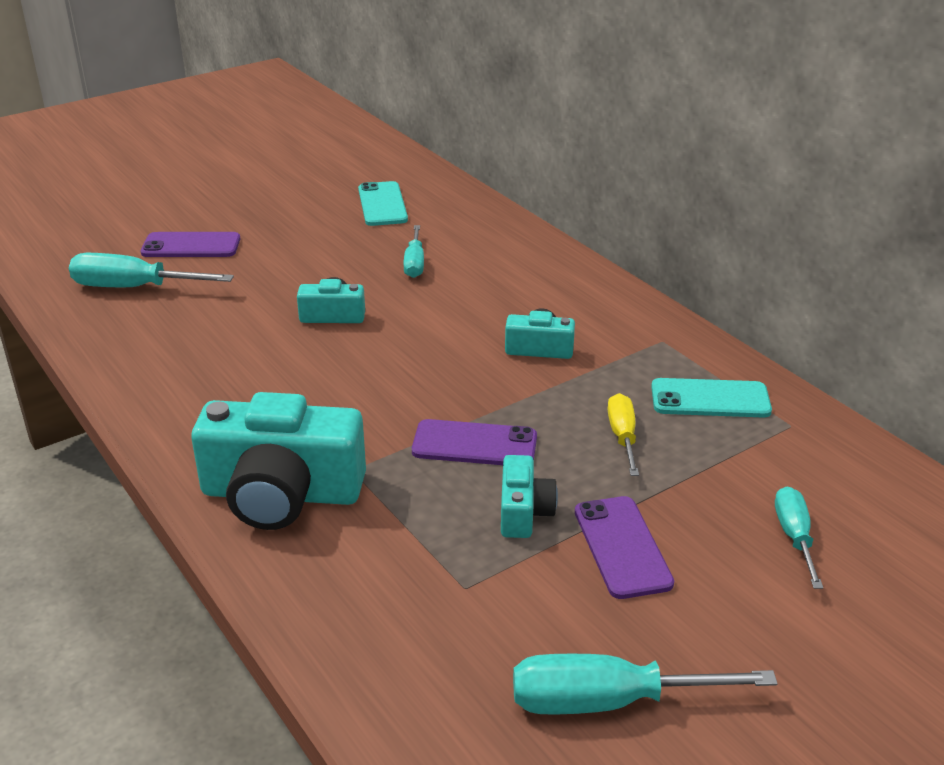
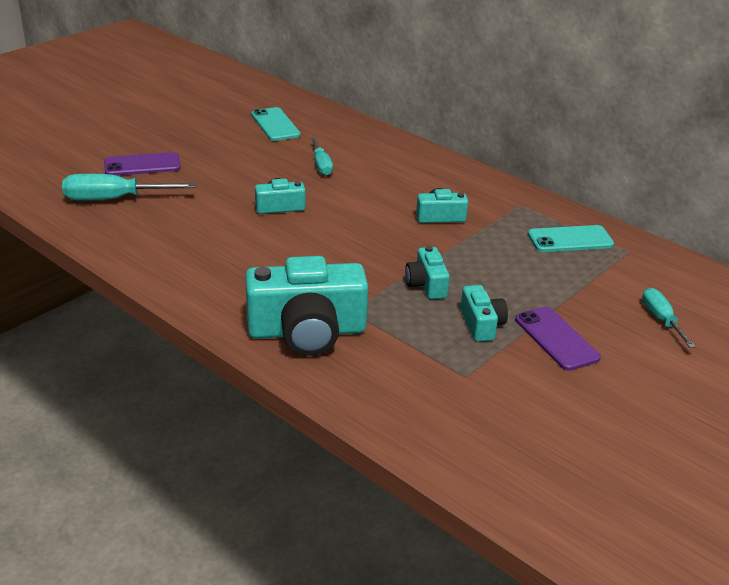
camera: 15 degrees left, 0 degrees up
(474, 444) = (426, 284): purple phone -> turquoise camera
(608, 701) = (591, 432): turquoise screwdriver -> none
(622, 436) = (524, 269): yellow screwdriver -> none

